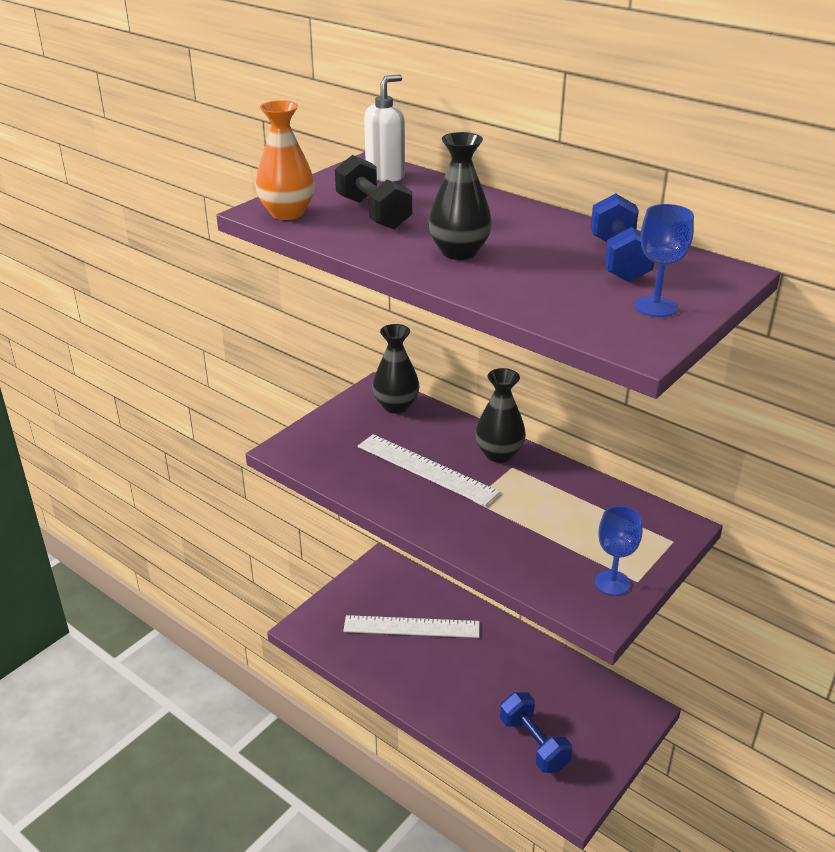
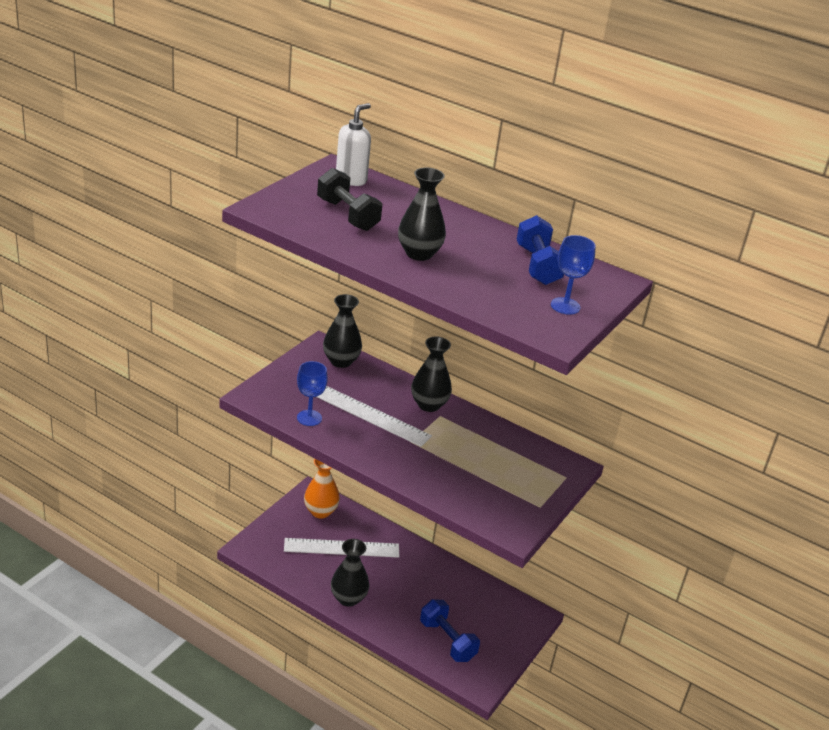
camera: 10 degrees left, 0 degrees up
(287, 213) = (279, 212): orange vase -> orange vase (320, 511)
(415, 689) = (348, 598): none -> black vase
(612, 583) = (521, 507): blue goblet -> blue goblet (309, 418)

